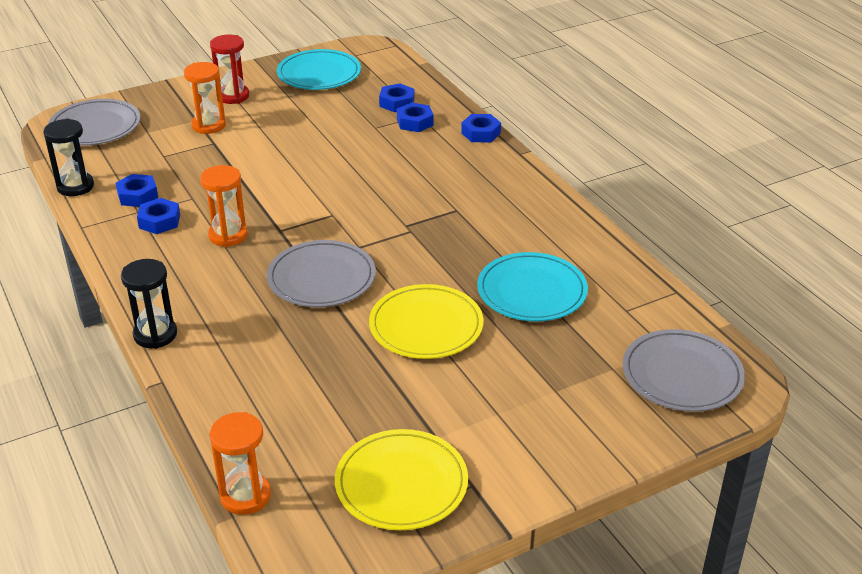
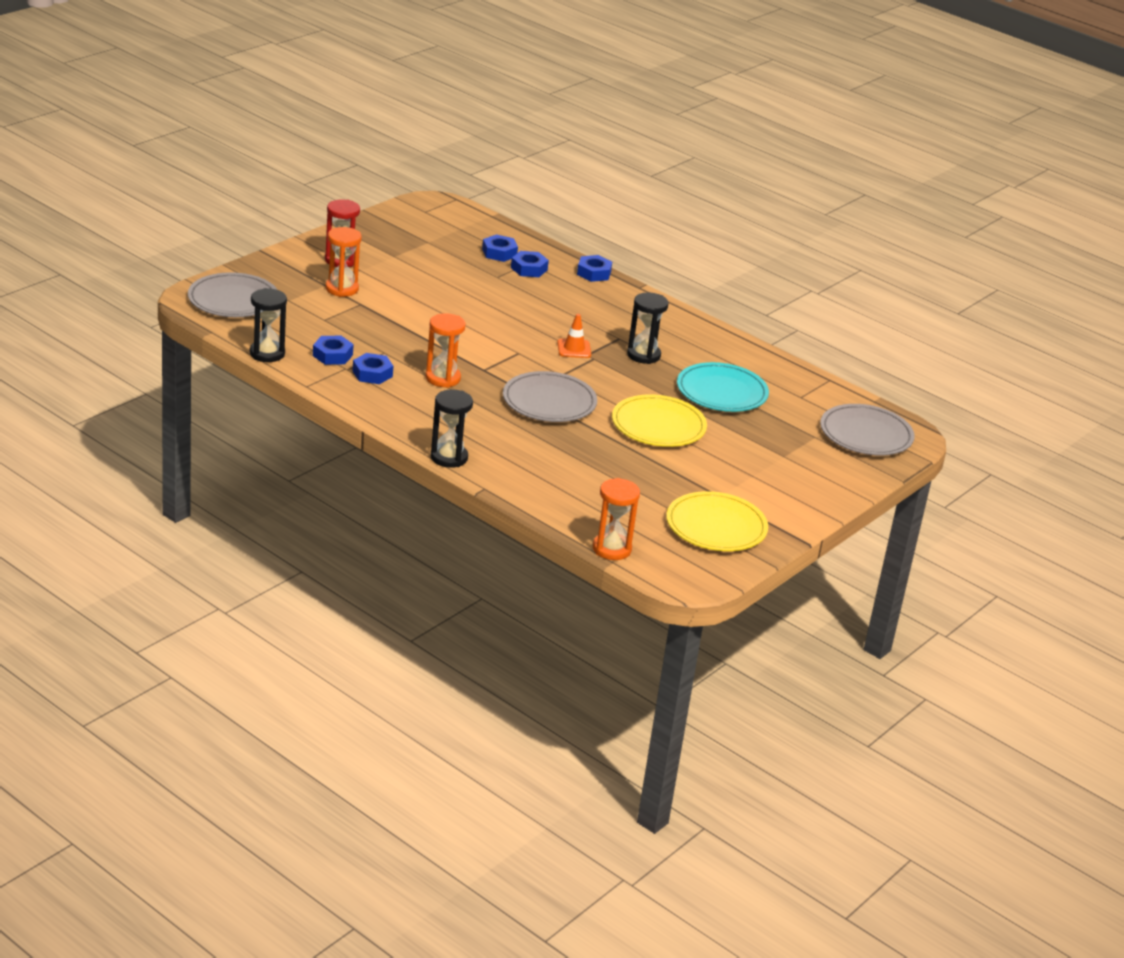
camera: 25 degrees left, 5 degrees down
(319, 74) = (405, 232): turquoise plate -> none
(396, 217) = (574, 349): none -> orange traffic cone
(470, 234) = (643, 355): none -> black hourglass

